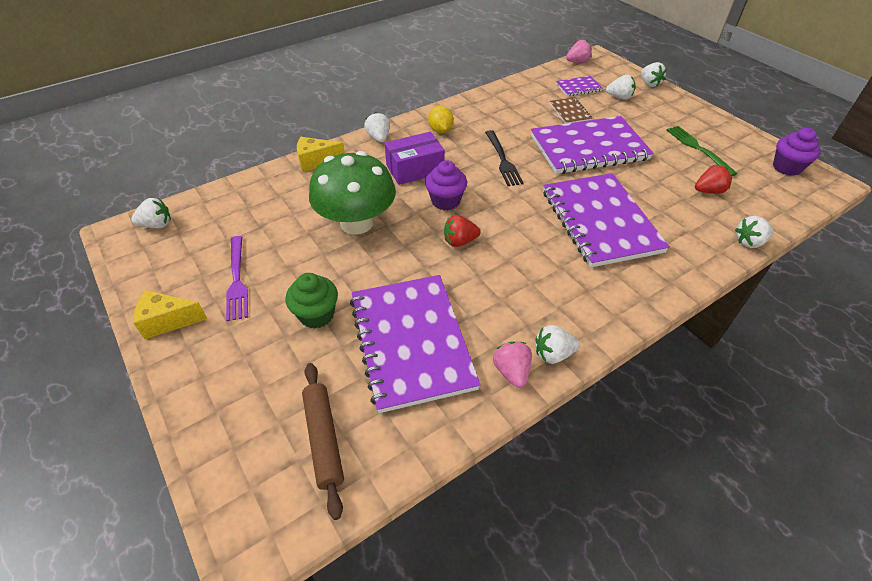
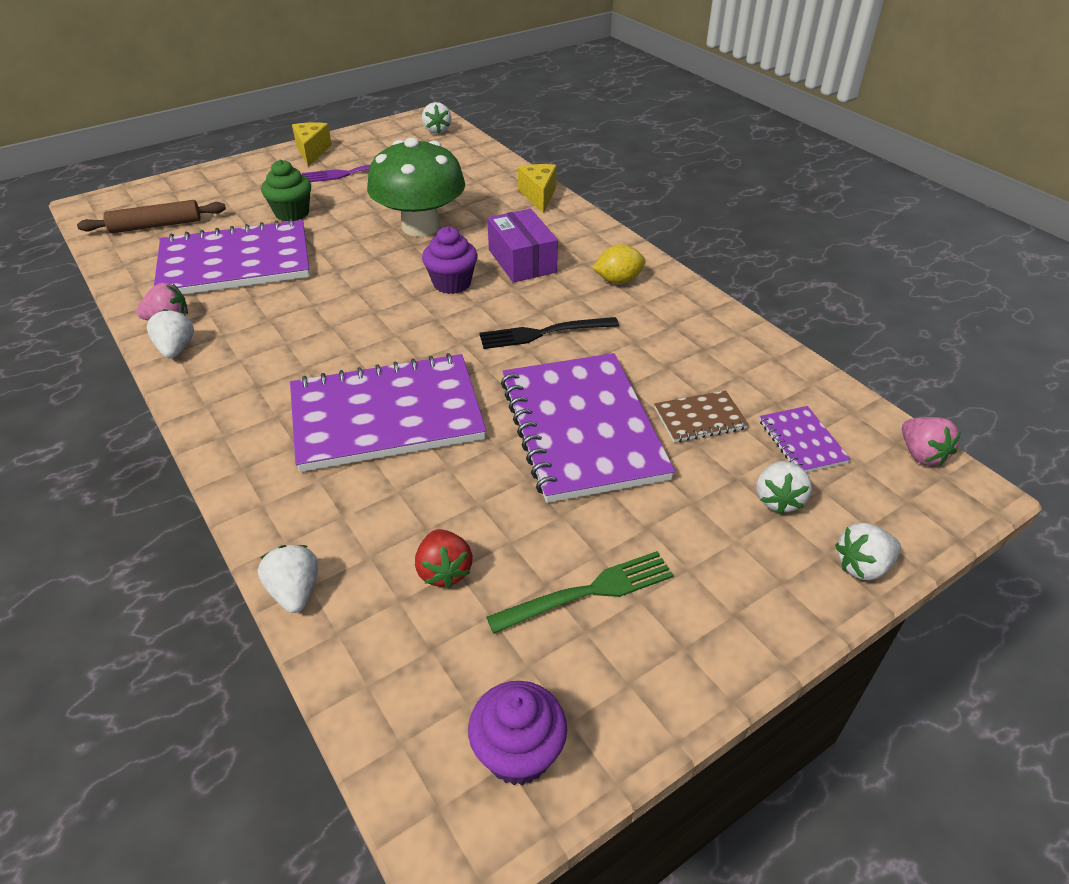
camera: 90 degrees right, 5 degrees down
(379, 138) = (593, 233): white strawberry -> none
(460, 241) = (373, 293): red strawberry -> none

